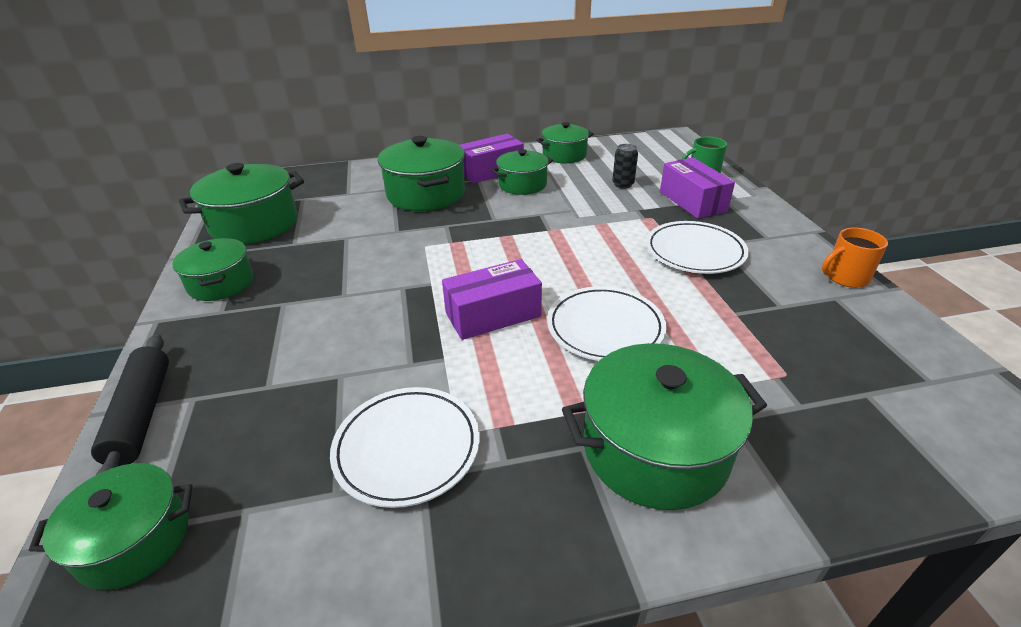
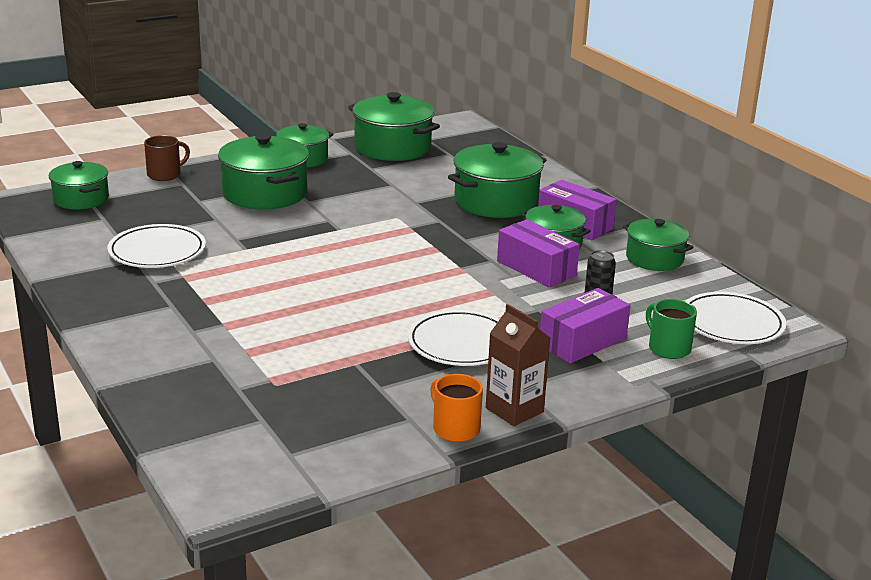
camera: 70 degrees right, 10 degrees down
(142, 414) = (165, 174): black rolling pin -> brown mug
(493, 315) = (307, 259): purple box -> purple box (536, 268)
(605, 328) = (308, 305): white plate -> white plate (731, 323)
(655, 449) = (176, 330): green pot -> green pot (265, 193)
(806, 246) = (514, 410): none -> brown carton

